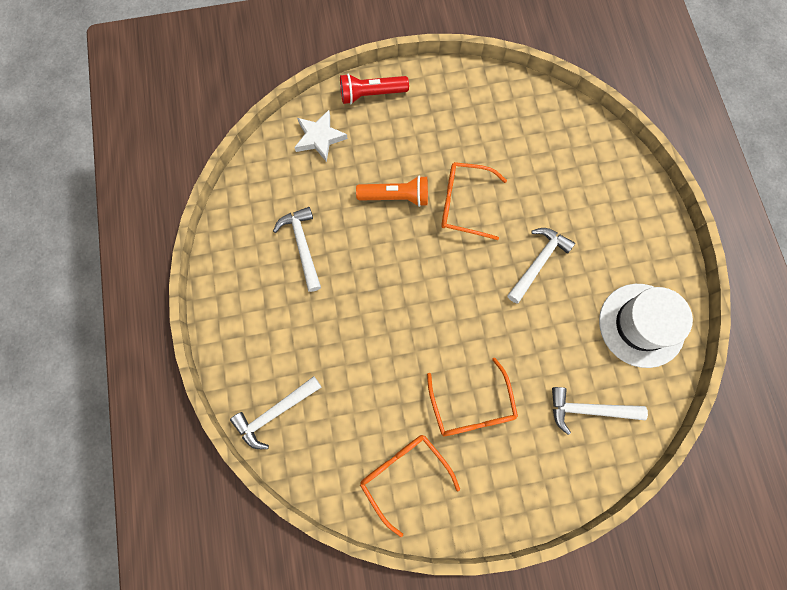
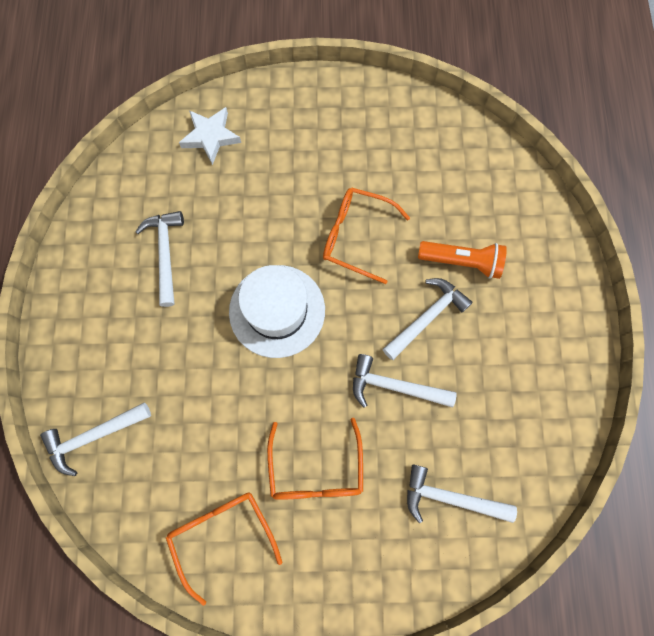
camera: 10 degrees right, 0 degrees up
(371, 94) = (278, 98): red flashlight -> none
(396, 196) = (281, 216): orange flashlight -> orange flashlight (462, 261)
(523, 325) = (395, 386): none -> white hammer
(641, 325) = (532, 410): white hat -> white hat (277, 311)

